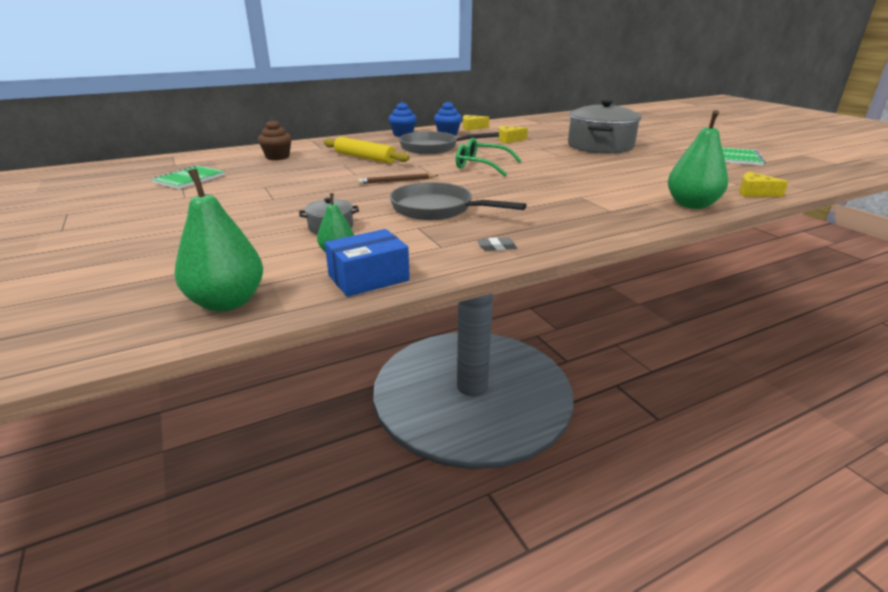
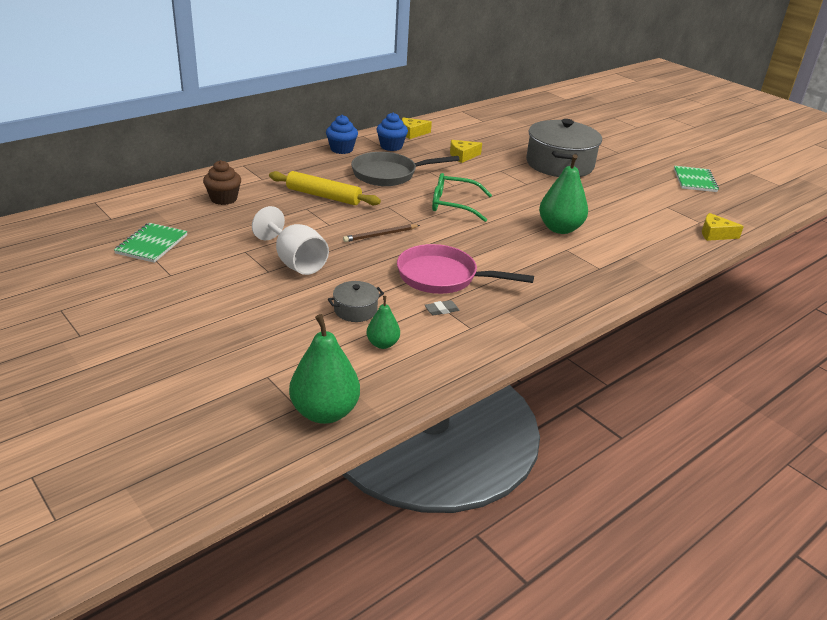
camera: 15 degrees left, 5 degrees up
(303, 194) = (295, 262): none -> white goblet
(368, 278) = (428, 372): blue box -> none
(437, 209) = (442, 277): grey pan -> pink pan
(496, 247) = (519, 325): grey eraser -> grey eraser (441, 310)
(691, 205) = (666, 255): green pear -> green pear (560, 228)

